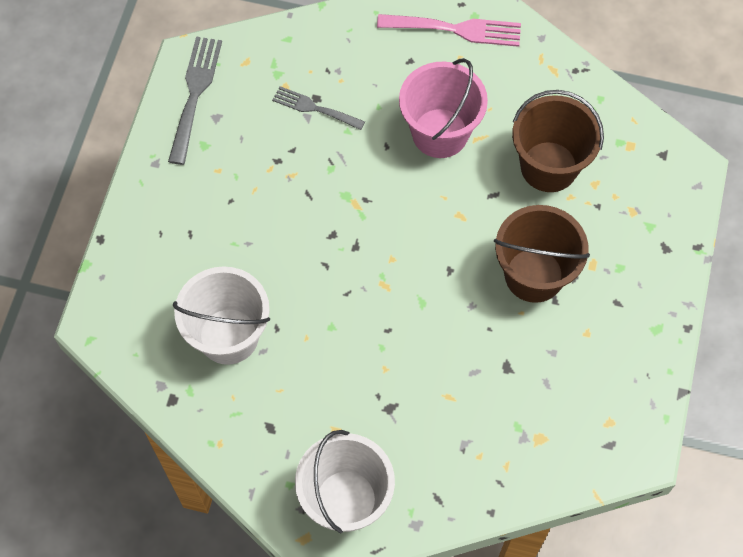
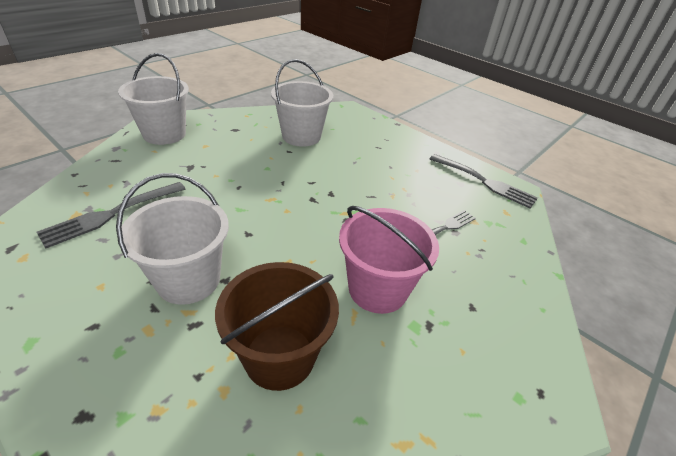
camera: 115 degrees right, 25 degrees down
(456, 29) = (502, 367): pink fork -> none
(516, 408) = (111, 214): none -> grey fork
(534, 275) = (188, 280): brown bucket -> white bucket

